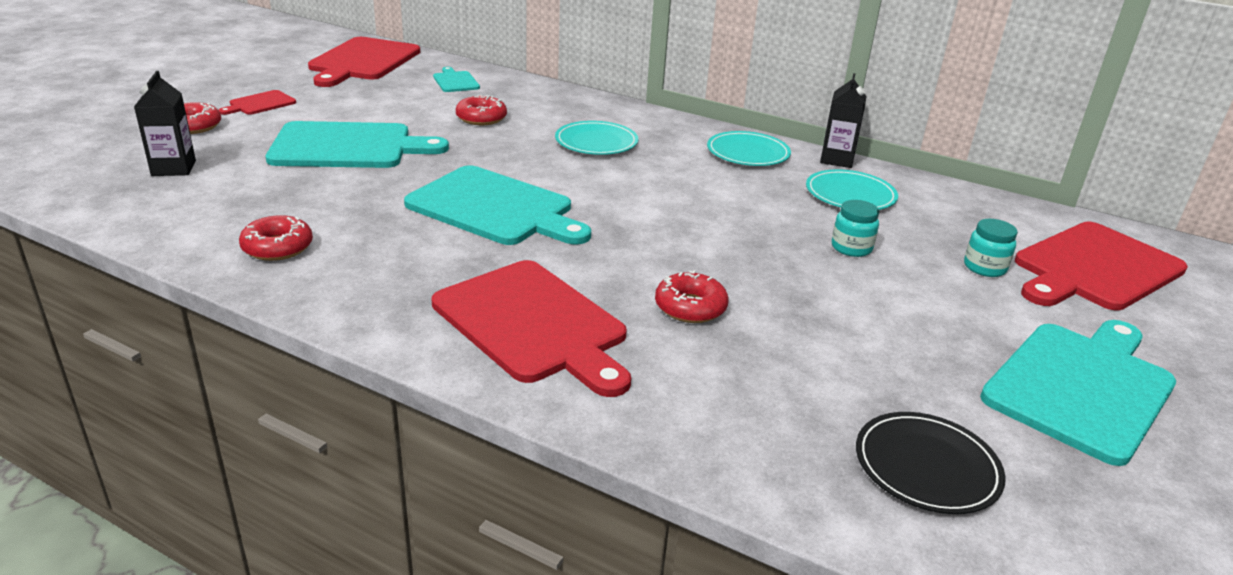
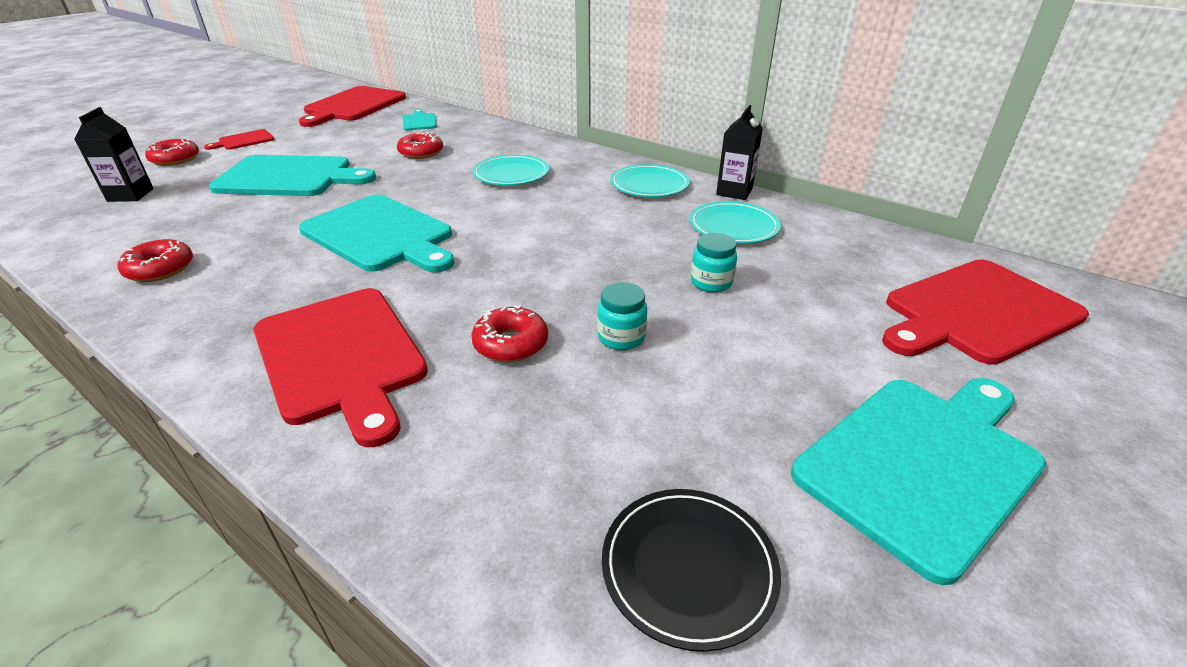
camera: 10 degrees right, 5 degrees up
(984, 268) = (849, 308): turquoise jar -> turquoise jar (621, 337)

